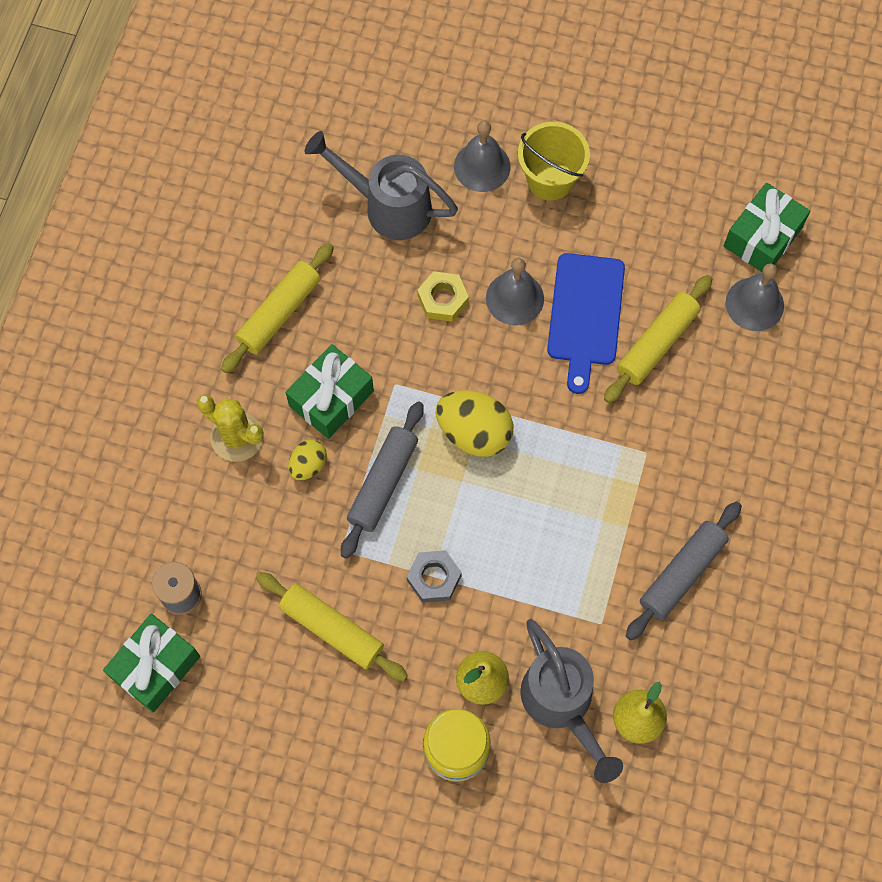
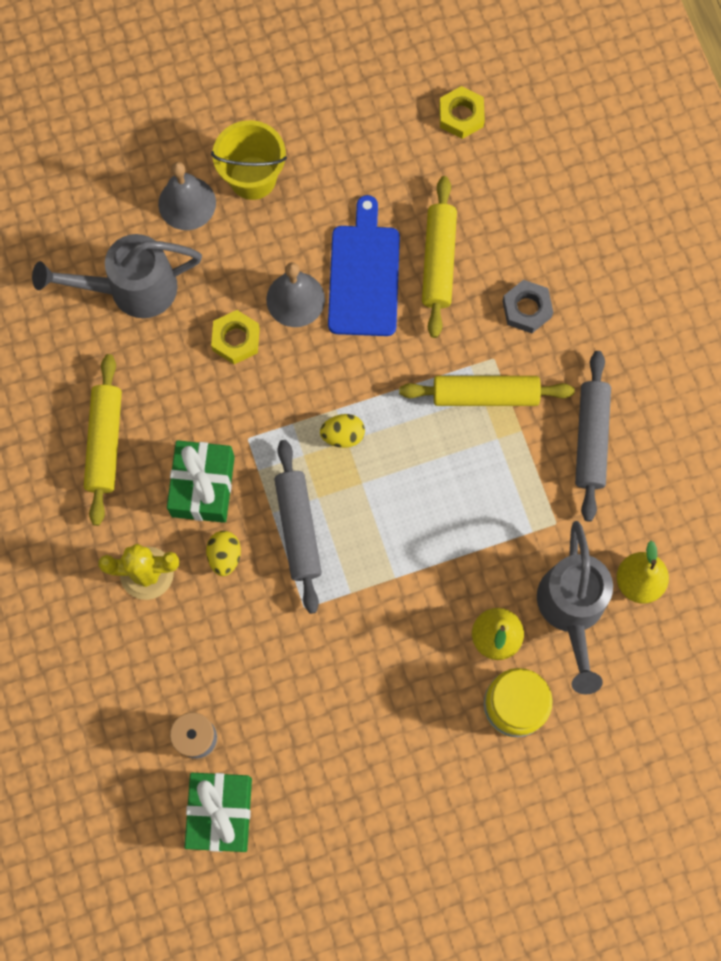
camera: 35 degrees left, 5 degrees up
(331, 629) = (344, 679): yellow rolling pin -> yellow rolling pin (485, 395)
(434, 578) = (397, 579): grey nut -> grey nut (527, 309)
(474, 432) = (343, 435): yellow egg -> yellow egg, size x0.55
(562, 704) = (571, 610): grey watering can -> grey watering can turned 60 degrees clockwise
(585, 315) = (364, 275): blue cutting board -> blue cutting board turned 150 degrees counterclockwise
(754, 304) = (493, 176): grey bell -> none
(762, 237) = (461, 116): green gift -> yellow nut

